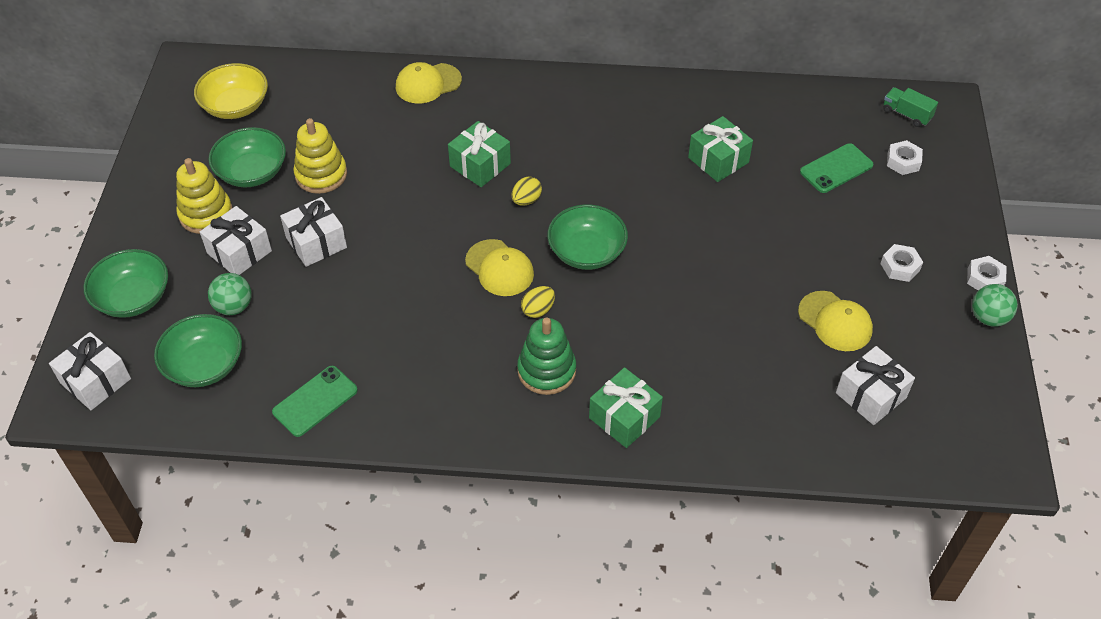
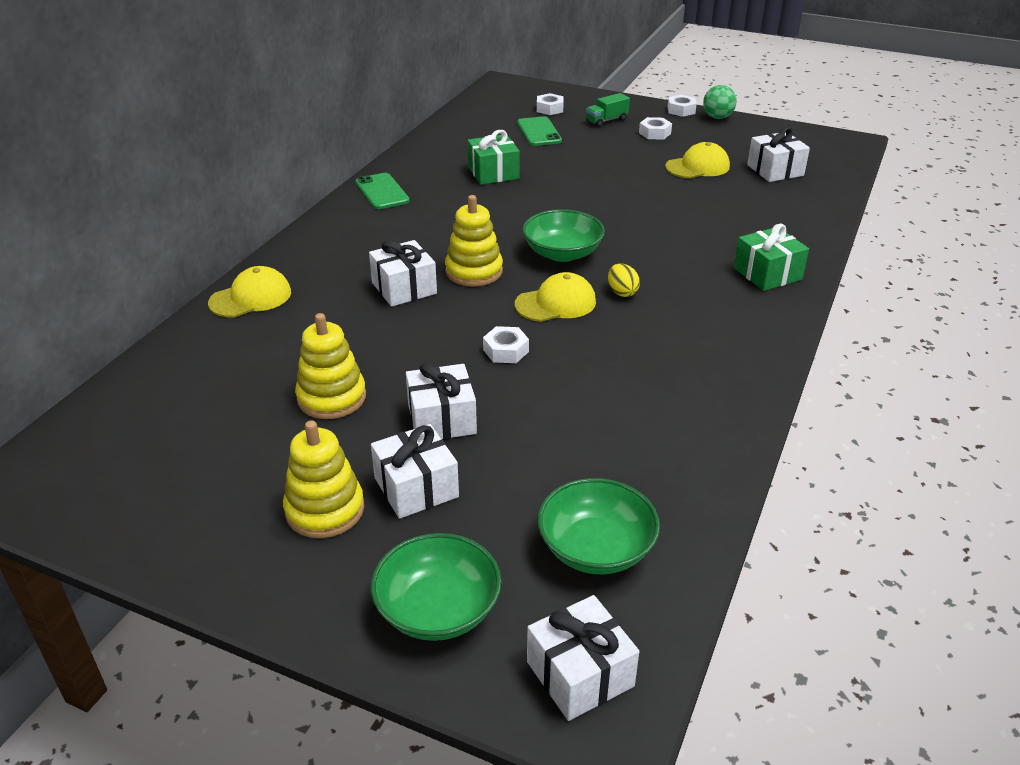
camera: 70 degrees left, 15 degrees down
(234, 306) = (508, 506): green ball -> none
(235, 106) = (140, 452): yellow bowl -> none
(252, 172) = (280, 455): green bowl -> none
(315, 401) = (688, 459): green phone -> green phone (382, 192)
(416, 254) = (505, 351): none -> white nut
(428, 83) = (251, 298): yellow cap -> yellow cap turned 120 degrees counterclockwise
(480, 165) = (404, 288): green gift -> white gift
(526, 200) = (474, 271): yellow egg -> yellow stacking toy
(546, 370) = (699, 302): green stacking toy -> none
(906, 114) = (501, 97): green truck -> green truck (607, 120)

